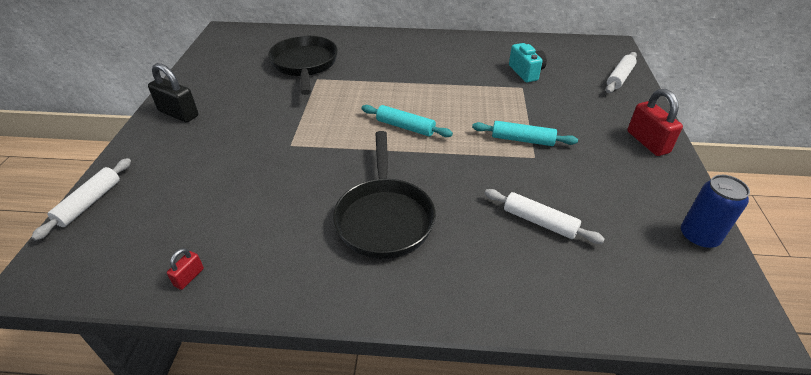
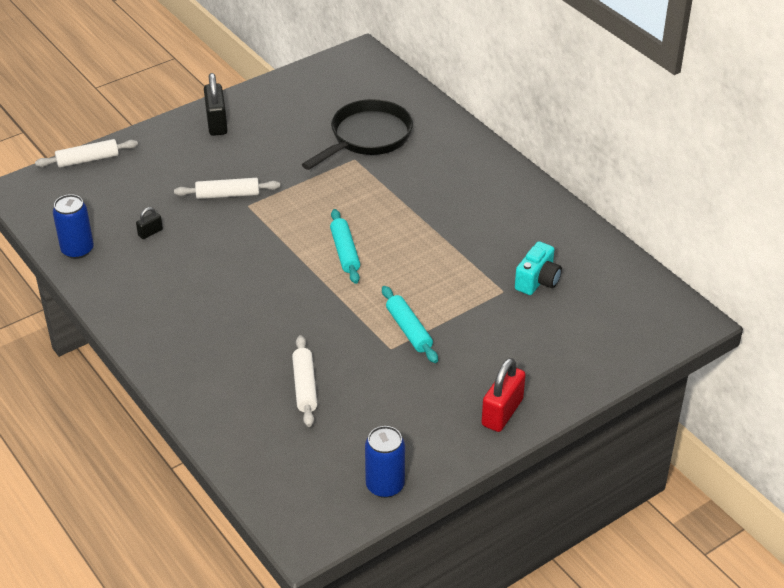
camera: 50 degrees right, 0 degrees up
(189, 277) = (77, 250): red padlock -> blue can
(240, 214) = (150, 232): none -> black padlock
(384, 218) = (220, 303): black pan -> none
(619, 78) = (614, 352): white rolling pin -> white rolling pin (227, 195)

